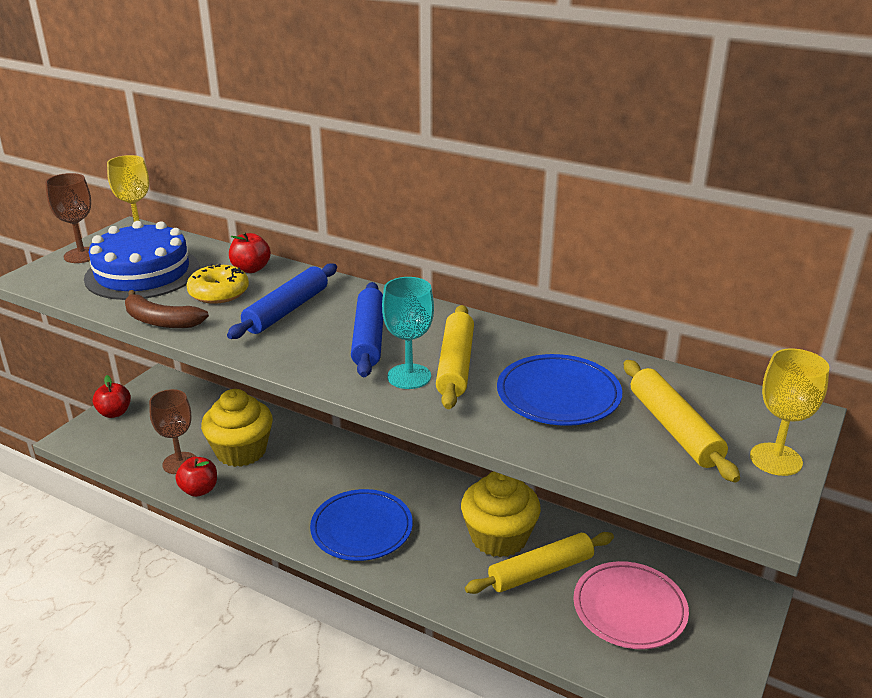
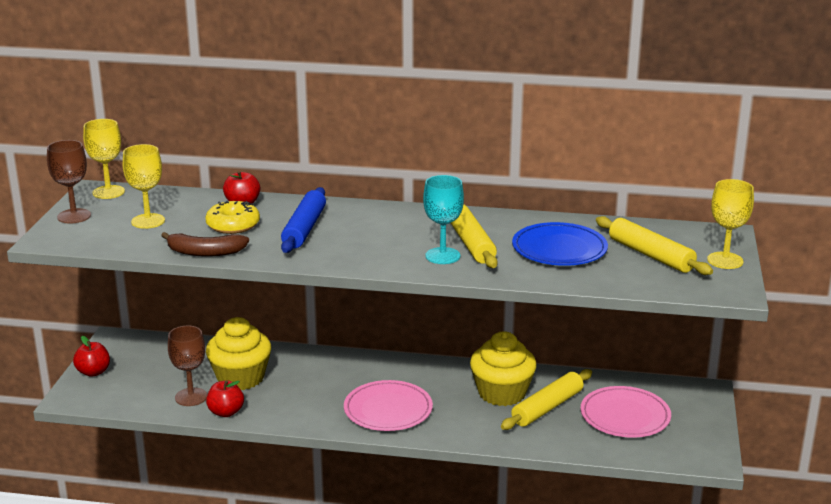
camera: 20 degrees left, 5 degrees down
(142, 273) = (148, 221): blue cake -> yellow goblet
(361, 528) = (388, 410): blue plate -> pink plate
(369, 338) = (389, 236): blue rolling pin -> none

